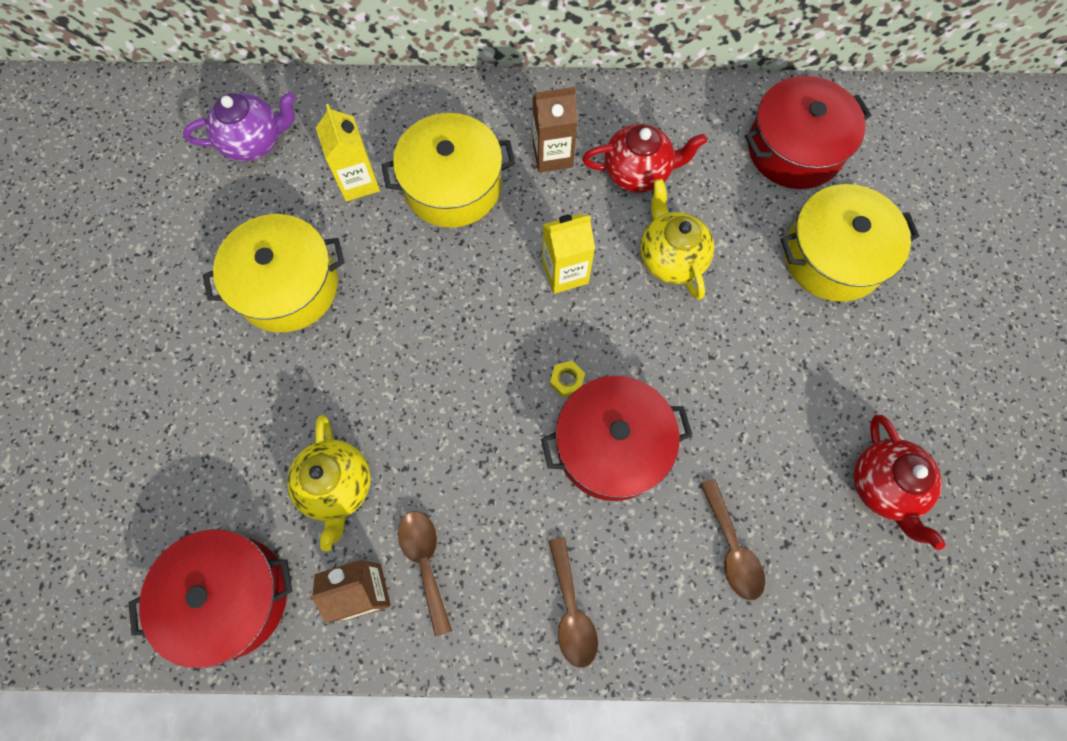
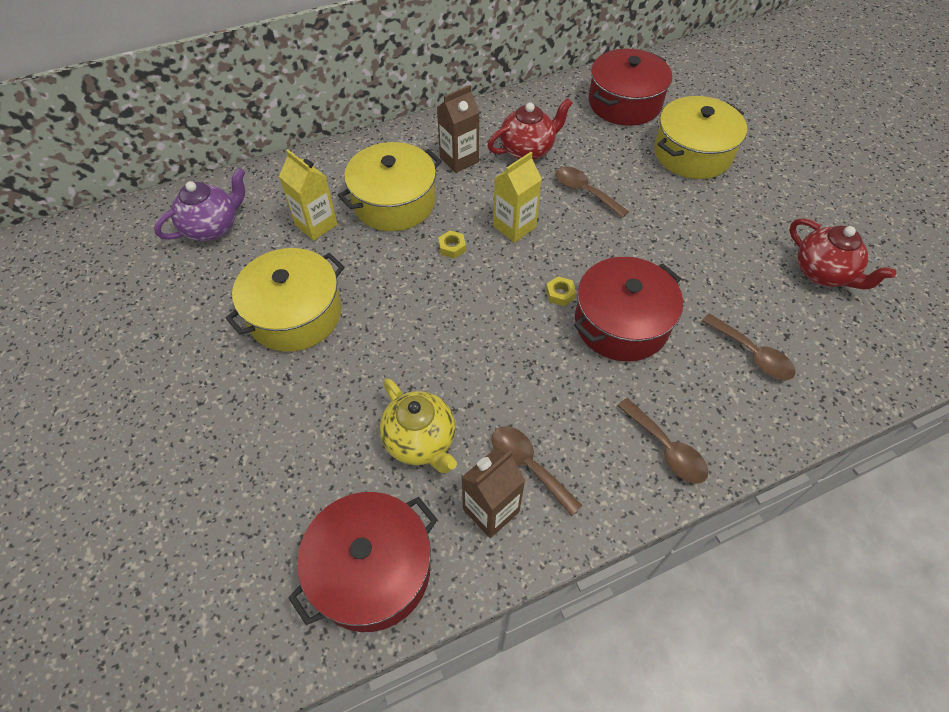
camera: 25 degrees left, 15 degrees down
(484, 271) = (452, 247): none -> yellow nut
(671, 258) = (584, 191): yellow teapot -> brown spoon

